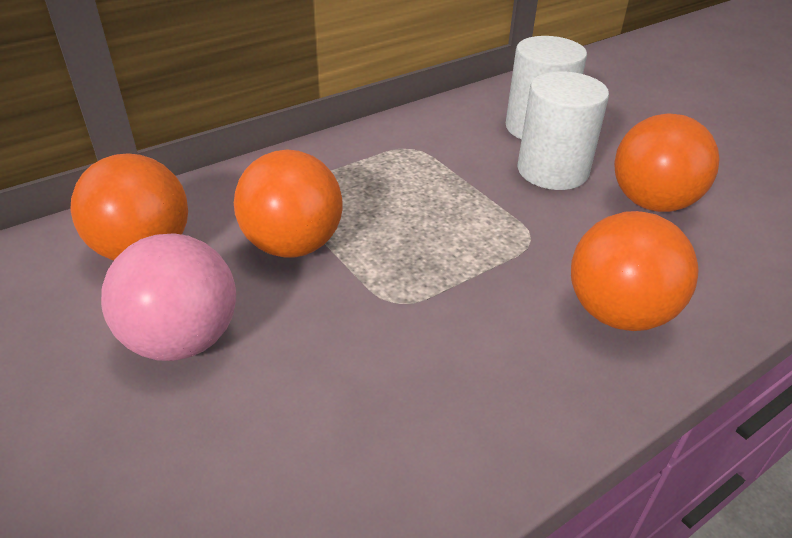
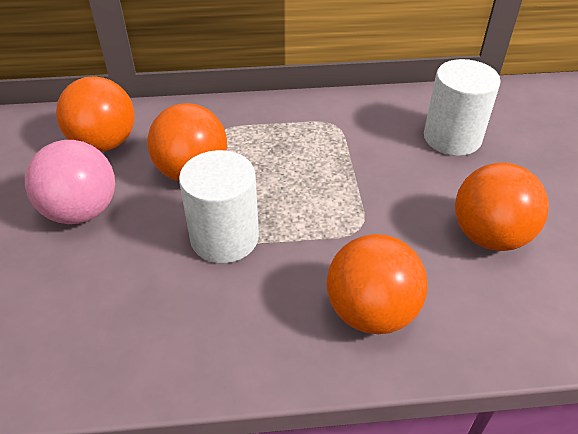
camera: 30 degrees right, 5 degrees up
(552, 171) = (429, 179): white cylinder -> white cylinder (224, 237)

